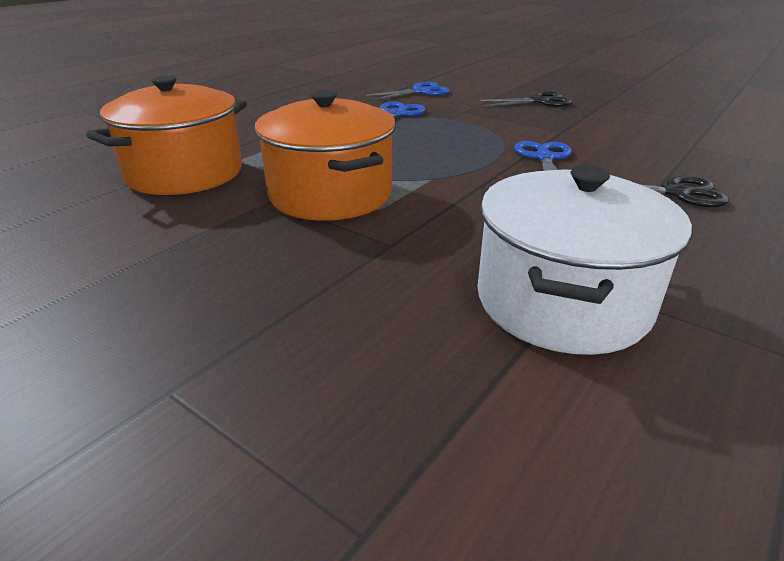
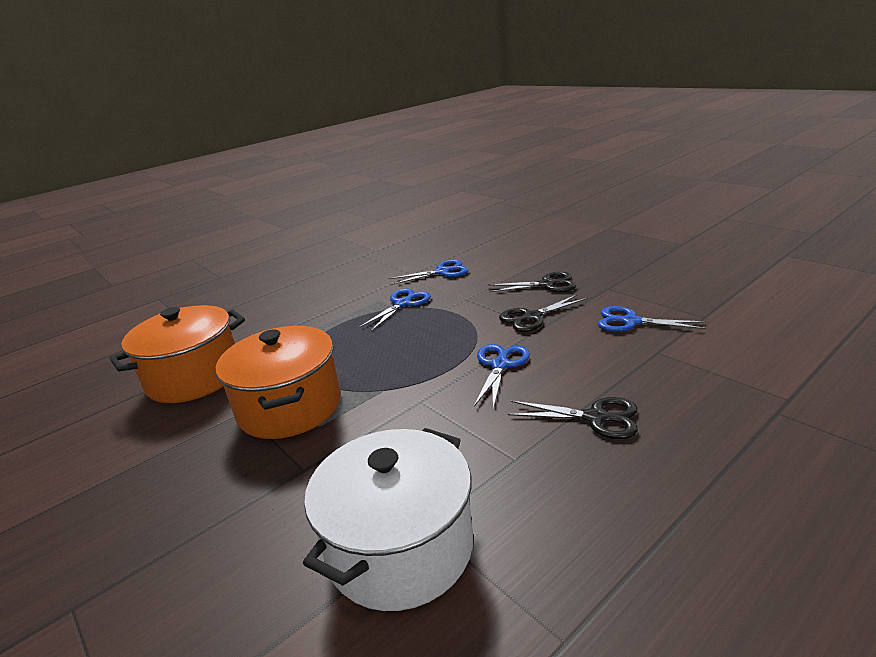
camera: 15 degrees right, 5 degrees down
(545, 124) = (531, 317): none -> black scissors
(646, 126) = (630, 322): none -> blue scissors

